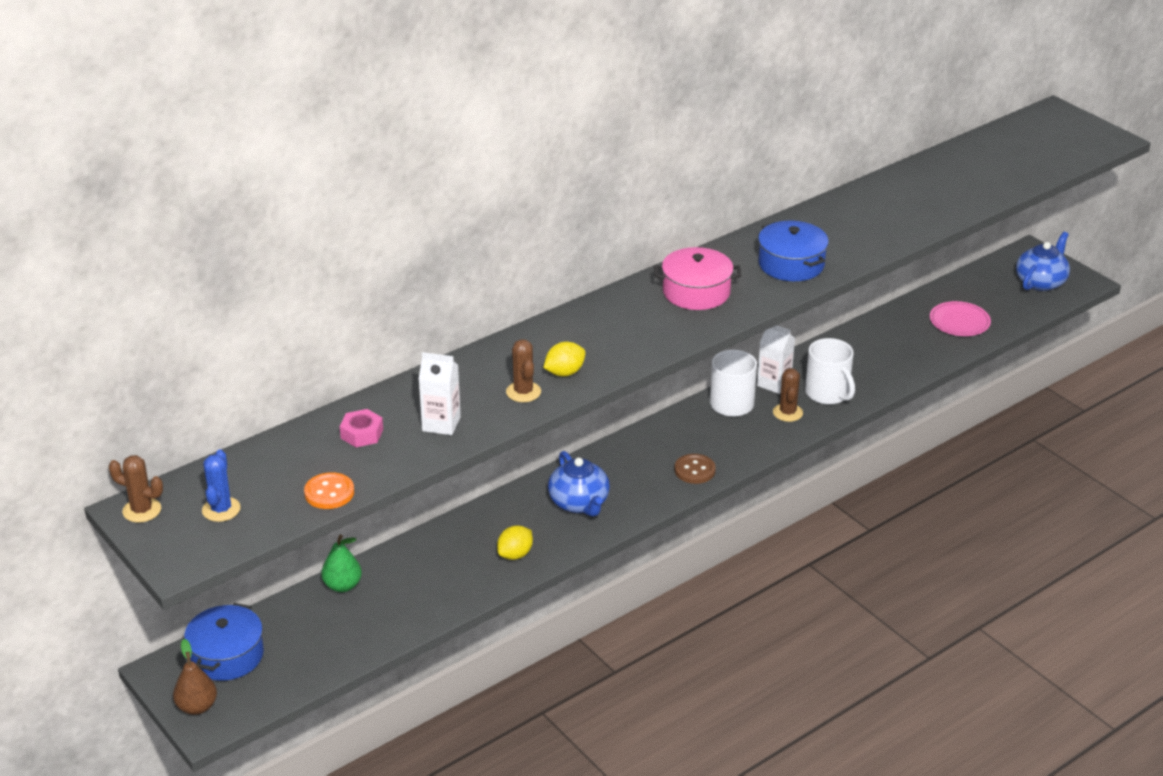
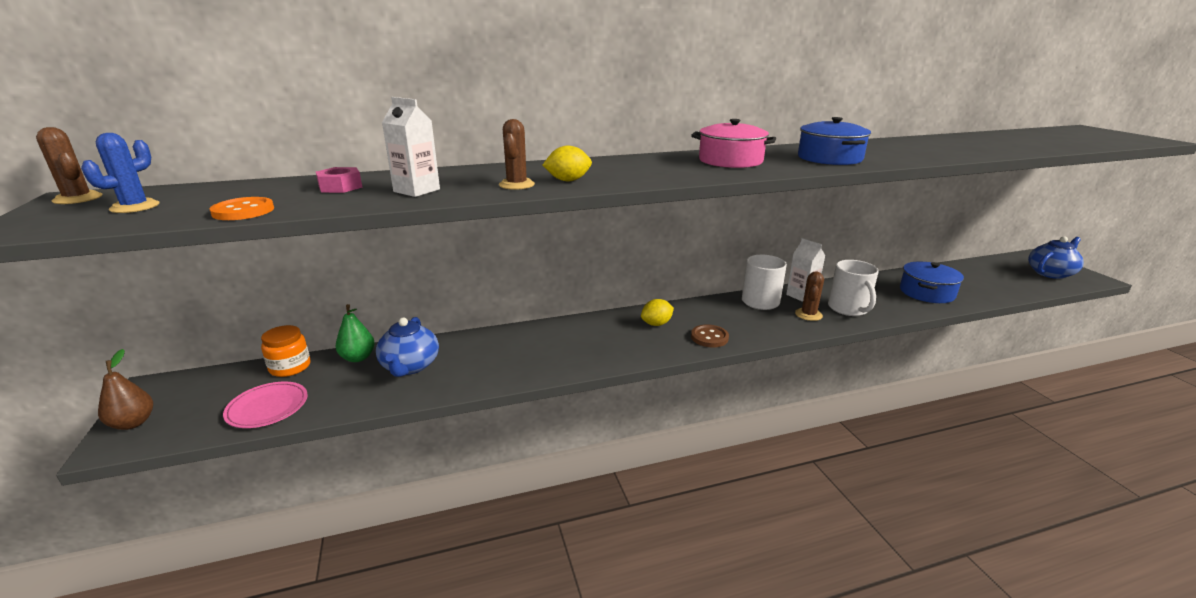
camera: 20 degrees right, 10 degrees down
(227, 655) = (212, 387): blue pot -> blue pot (926, 292)
(281, 614) = (290, 367): none -> orange jar
(515, 554) = (514, 366): yellow lemon -> yellow lemon (656, 324)
(579, 503) = (596, 341): blue teapot -> blue teapot (410, 366)
(959, 322) = (975, 285): pink plate -> pink plate (267, 407)

